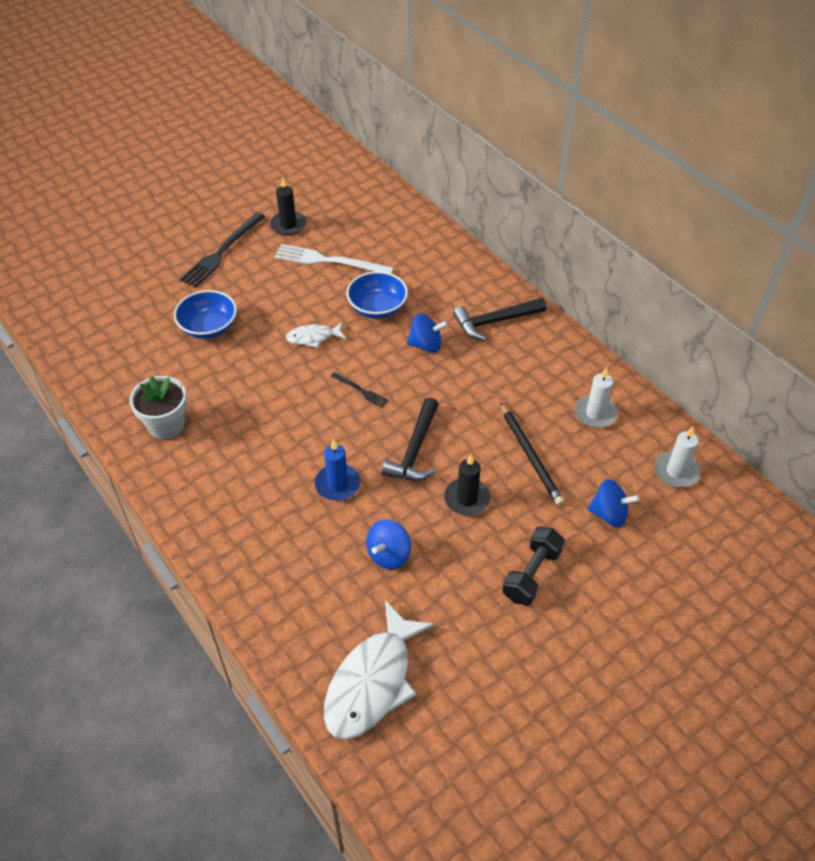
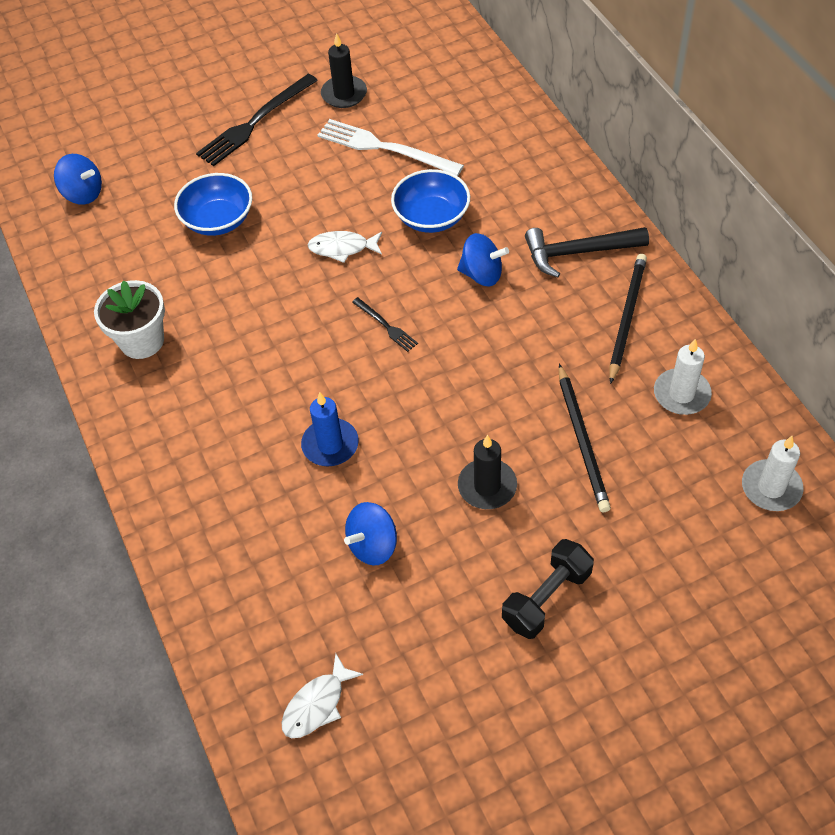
camera: 15 degrees right, 5 degrees up
(372, 682) = (317, 704): white fish -> white fish, size x0.51
(415, 450) = (436, 413): black hammer -> none
(542, 364) = (627, 317): none -> black pencil
(609, 514) = (667, 533): blue spinning top -> blue spinning top (83, 194)

